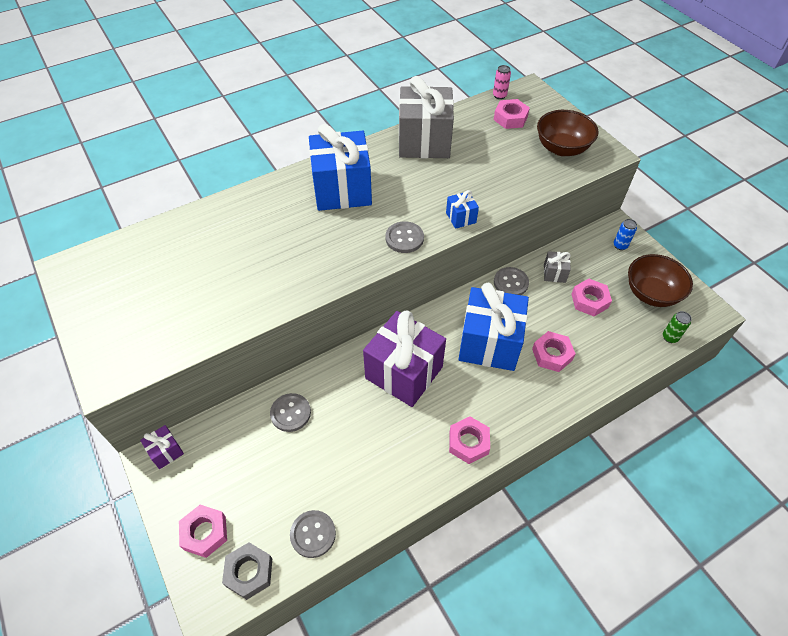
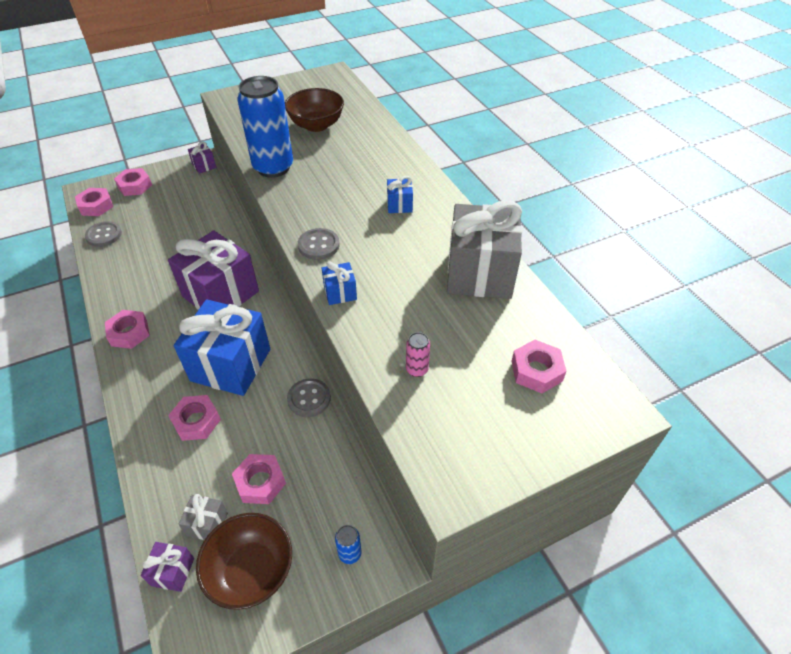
camera: 95 degrees right, 5 degrees down
(249, 572) = (96, 206): grey nut -> pink nut
(280, 293) = (273, 167): none -> blue can
(290, 413) = (209, 223): grey button -> none
(342, 190) = (399, 205): blue gift -> blue gift, size x0.43
(499, 96) = (593, 366): pink can -> pink can (417, 369)
(554, 273) = (314, 450): grey gift -> grey gift (207, 524)
(562, 148) = (465, 424): brown bowl -> brown bowl (316, 125)
(670, 337) = (172, 571): green can -> purple gift

